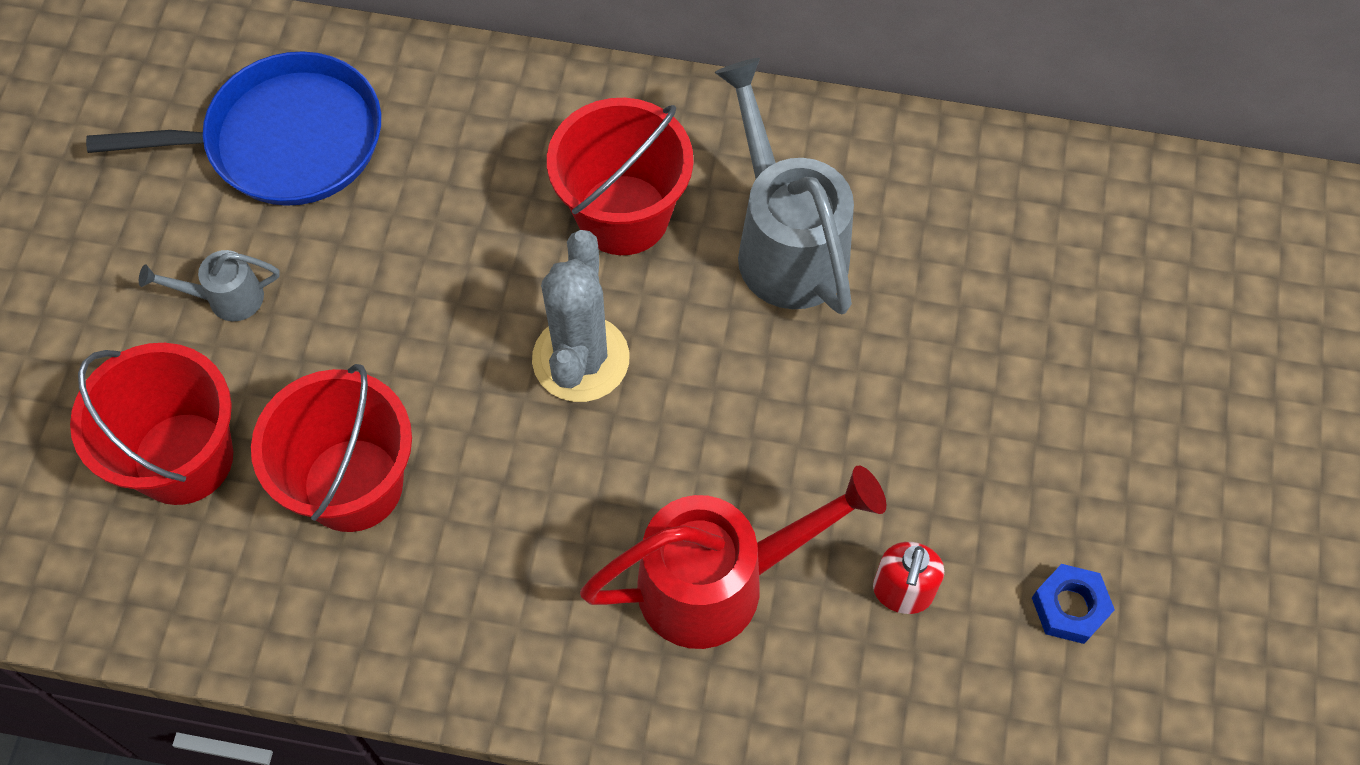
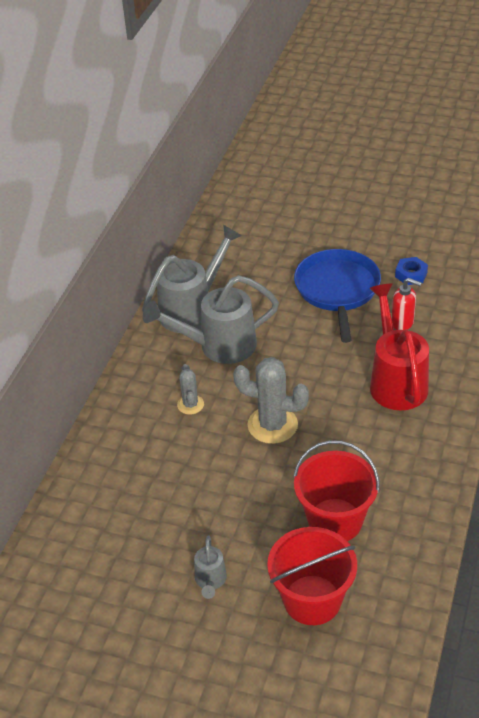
camera: 80 degrees left, 20 degrees down
(285, 140) = (106, 553): blue pan -> blue pan (337, 290)
(623, 215) = (190, 404): red bucket -> grey cactus
(884, 182) = (192, 310): none -> grey watering can

